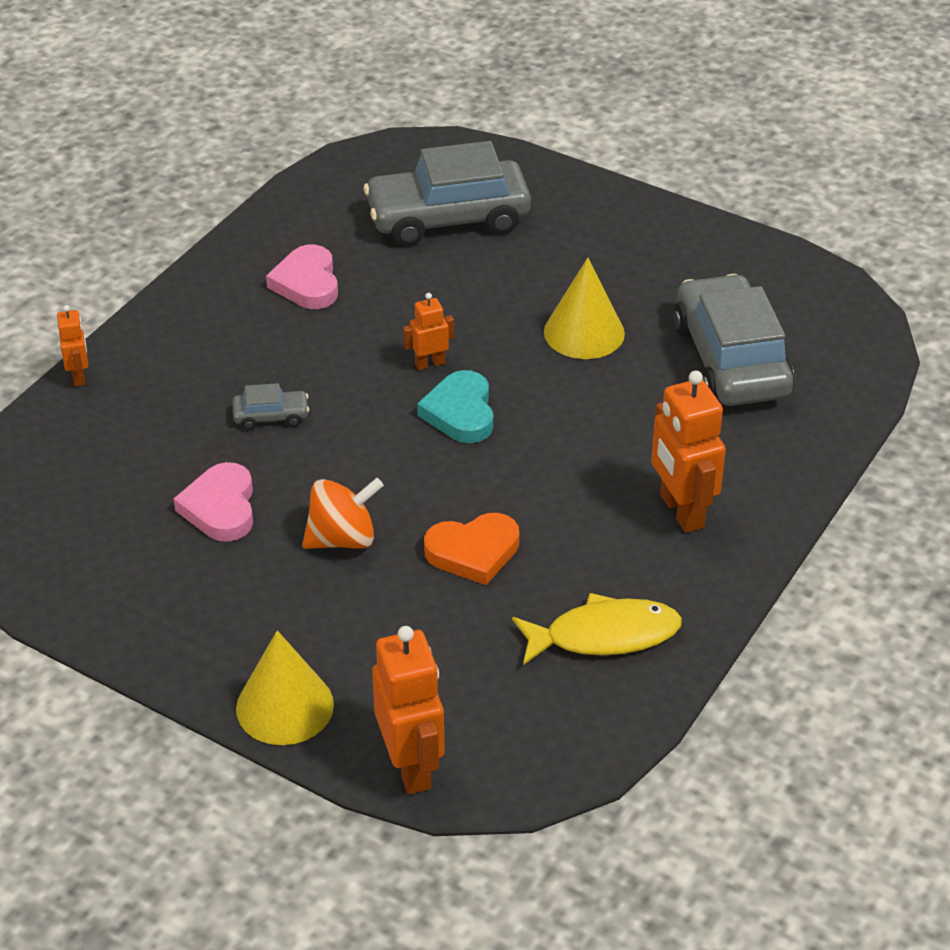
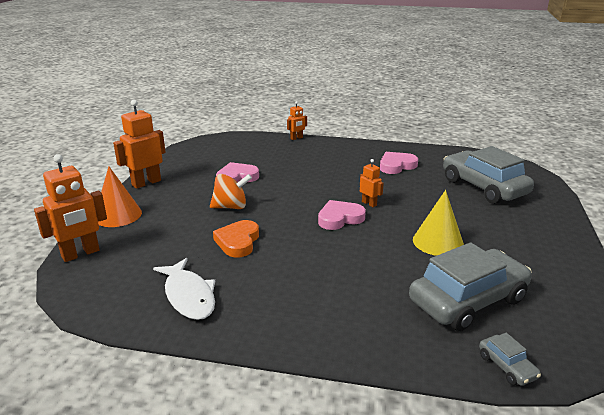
camera: 70 degrees right, 15 degrees down
(271, 416) = (301, 176): grey car -> grey car (507, 366)
(285, 706) = (118, 215): yellow cone -> orange cone
(343, 538) = (231, 207): orange spinning top -> orange spinning top turned 60 degrees counterclockwise
(460, 412) = (340, 218): turquoise heart -> pink heart
(473, 552) = (238, 242): orange heart -> orange heart turned 45 degrees clockwise
(604, 635) = (189, 296): yellow fish -> white fish
(681, 511) = (308, 306): orange robot -> orange robot (146, 183)

